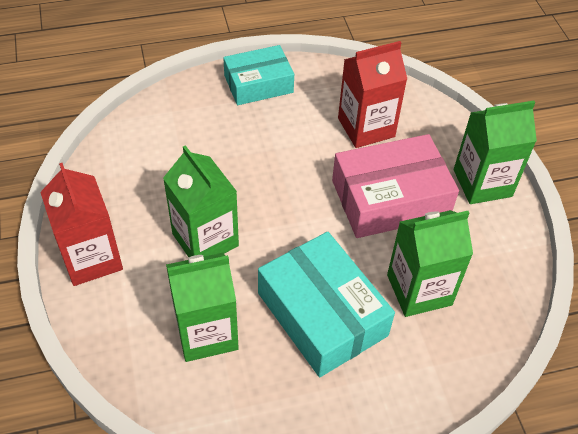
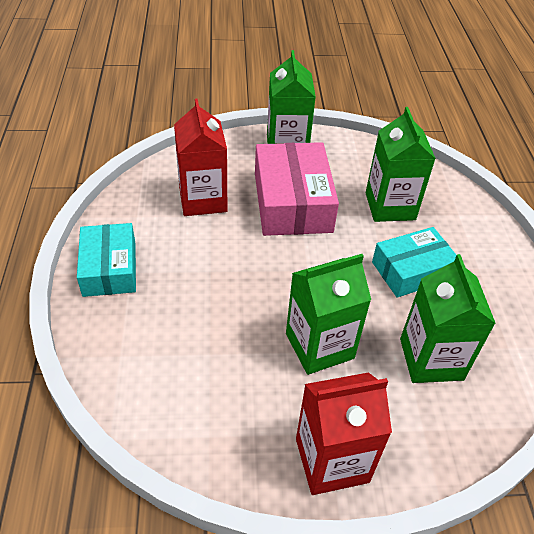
camera: 80 degrees left, 5 degrees down
(322, 314) = (412, 270): turquoise box -> turquoise box, size x0.66

